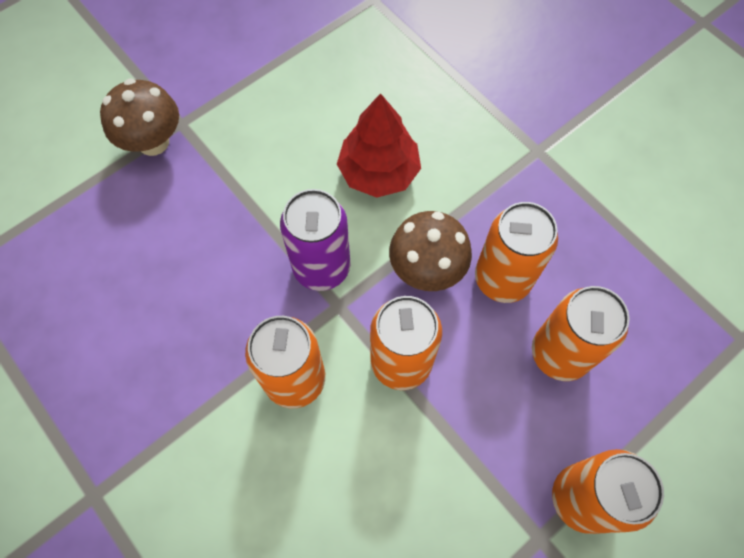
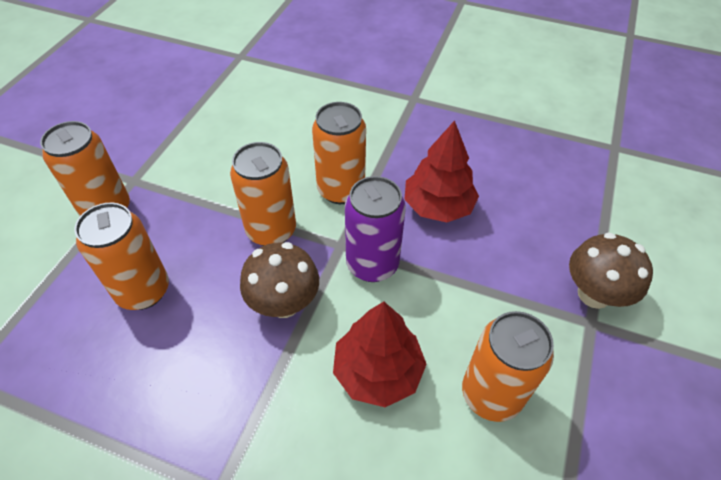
camera: 150 degrees right, 15 degrees down
(207, 300) = (438, 206): none -> red tree
(502, 279) = (212, 327): orange can -> orange can (491, 394)

